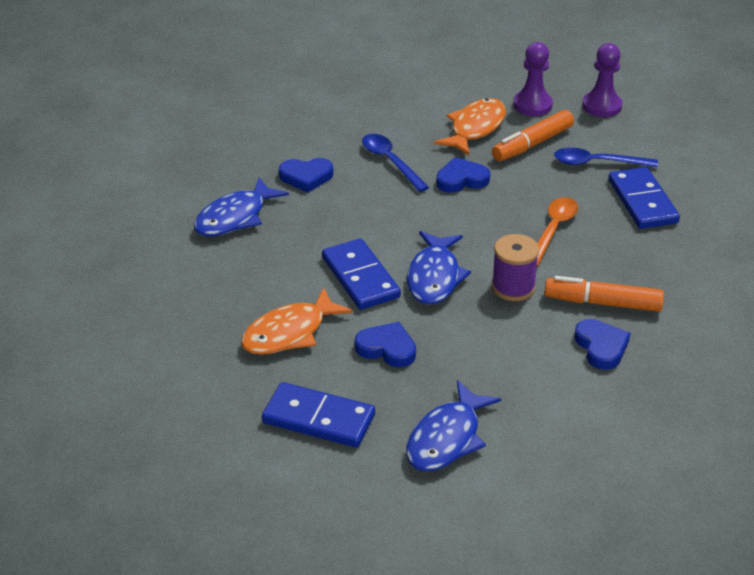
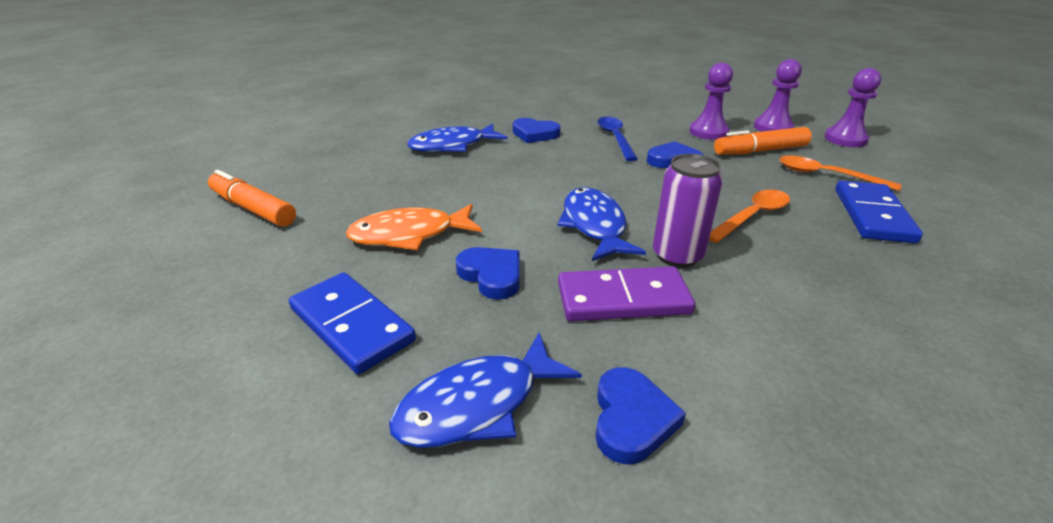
camera: 25 degrees right, 5 degrees down
(360, 277) = (519, 208): blue domino -> none
(434, 277) = (594, 225): blue fish -> blue fish turned 135 degrees clockwise
(475, 128) = (708, 132): orange fish -> purple pawn
(493, 337) = (623, 299): none -> purple domino
(513, 287) = (677, 255): purple spool -> purple can
(597, 163) = (826, 175): blue spoon -> orange spoon
(601, 347) = (766, 352): blue heart -> blue heart (631, 419)
(602, 303) = (787, 300): orange marker -> orange marker (253, 209)

